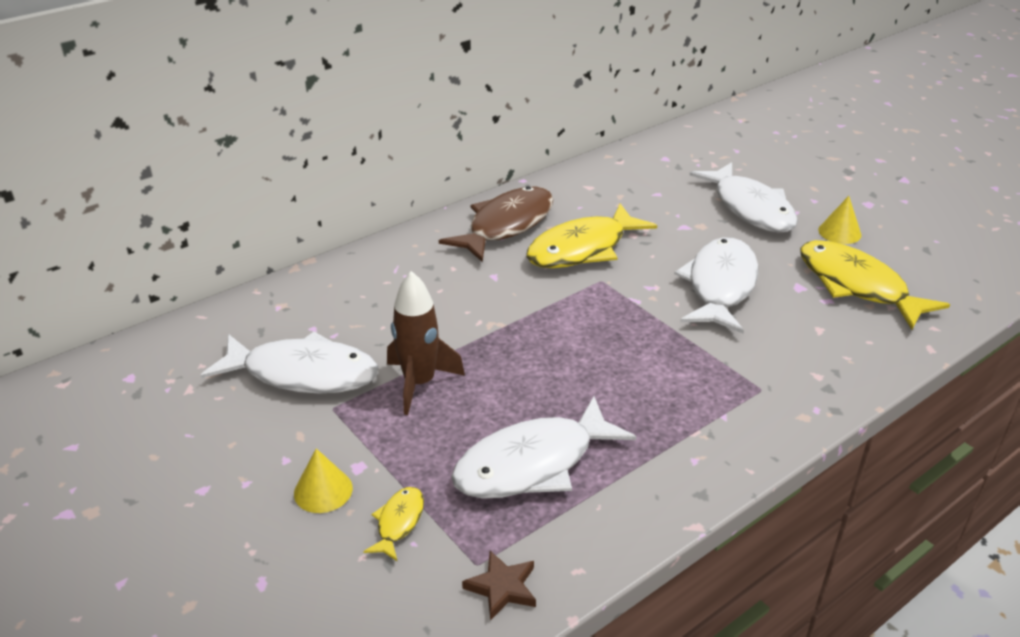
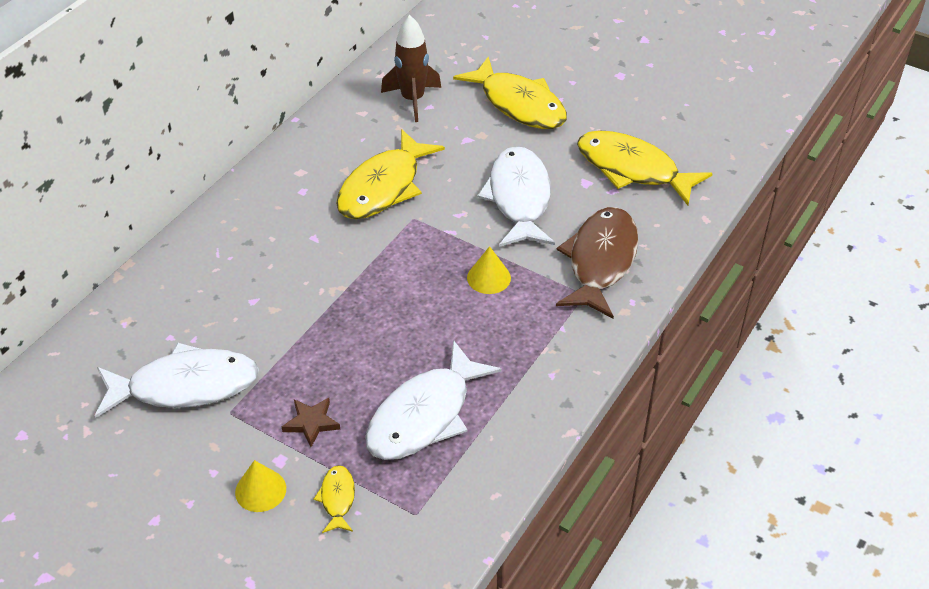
camera: 20 degrees left, 10 degrees up
(419, 383) = (296, 367): brown rocket -> brown rocket (412, 100)
(502, 587) = (443, 527): brown star -> brown star (311, 423)
(506, 225) = (301, 177): brown fish -> brown fish (600, 261)
(750, 208) = (519, 104): white fish -> yellow fish
(839, 232) = (604, 114): yellow cone -> yellow cone (488, 277)

